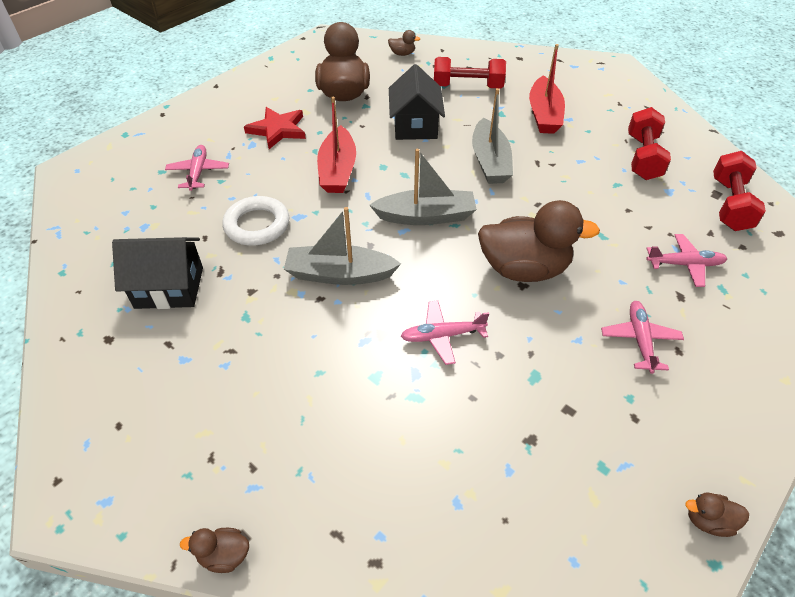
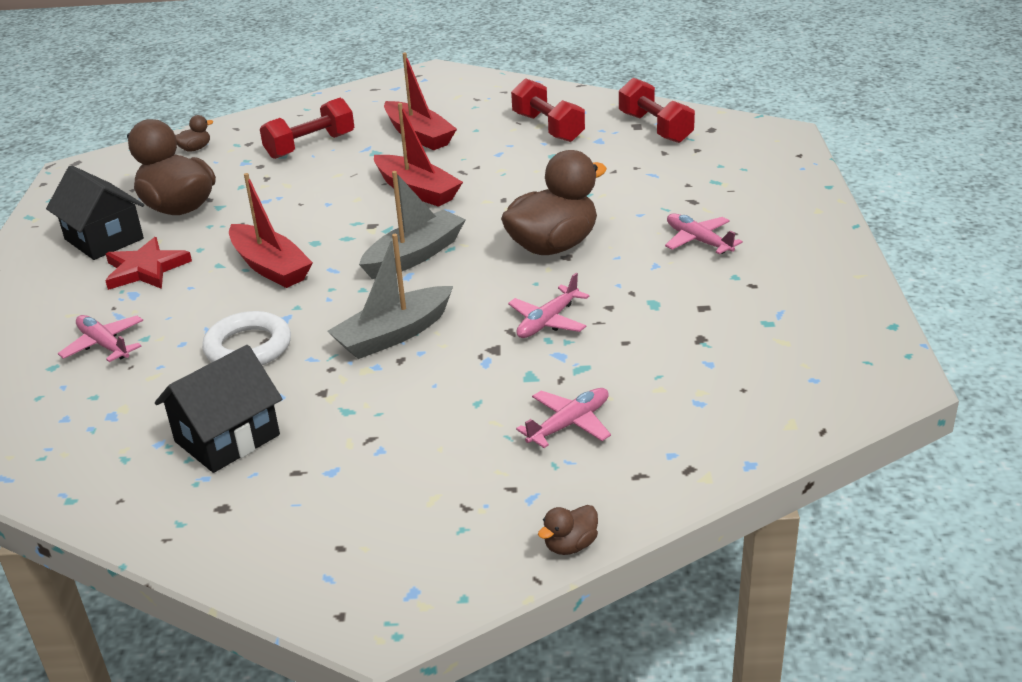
camera: 40 degrees left, 15 degrees down
(415, 126) = (301, 198): black house -> black house (104, 239)
(490, 161) = (417, 191): grey boat -> red boat
(684, 264) = (670, 181): pink plane -> pink plane (569, 424)
(708, 521) = (863, 308): brown duck -> none

